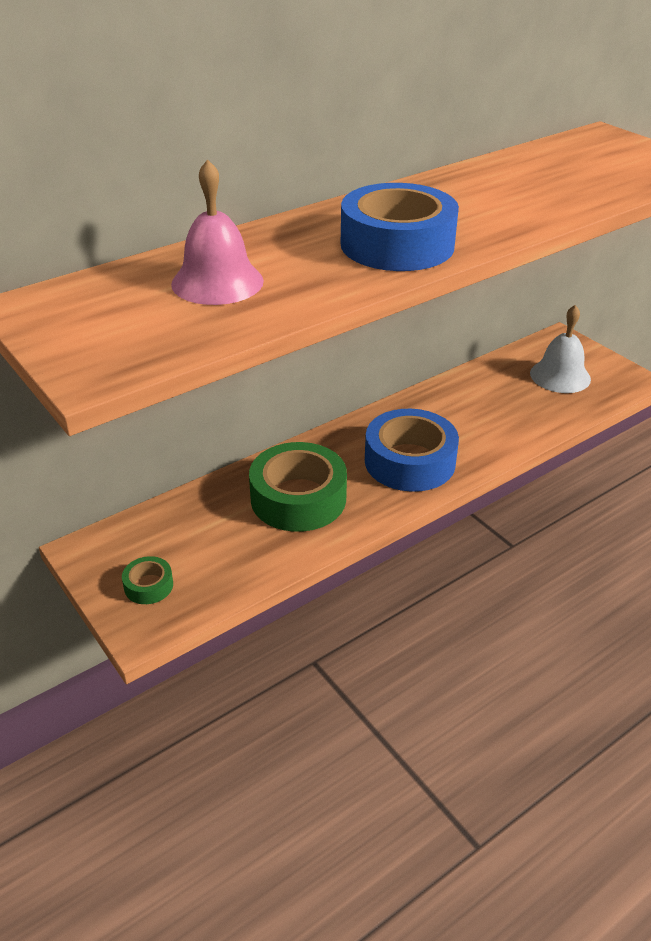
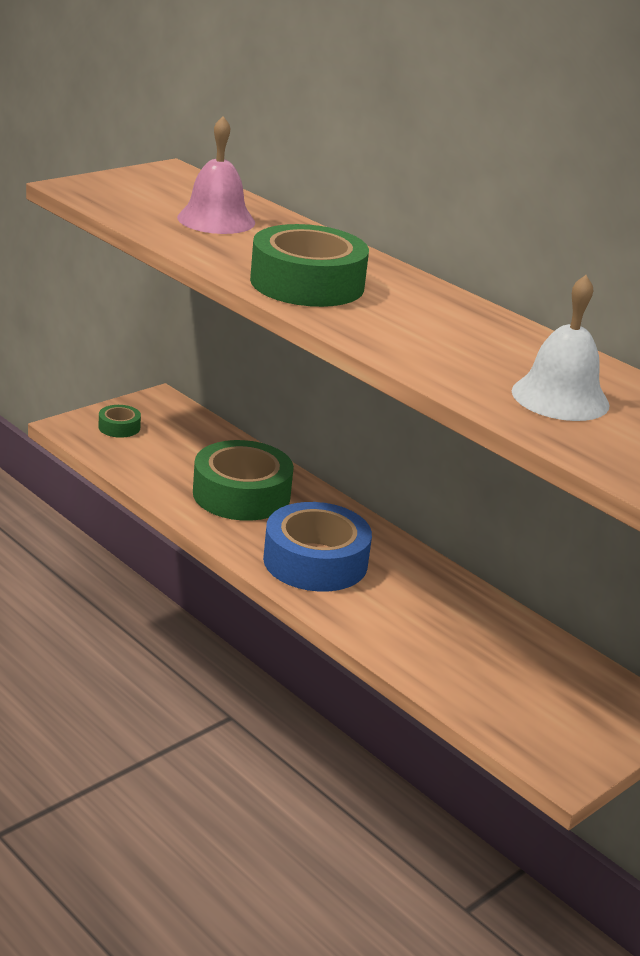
camera: 80 degrees right, 10 degrees down
(397, 244) = (307, 283): blue tape -> green tape
(560, 376) = (543, 696): white bell -> white bell (560, 397)

